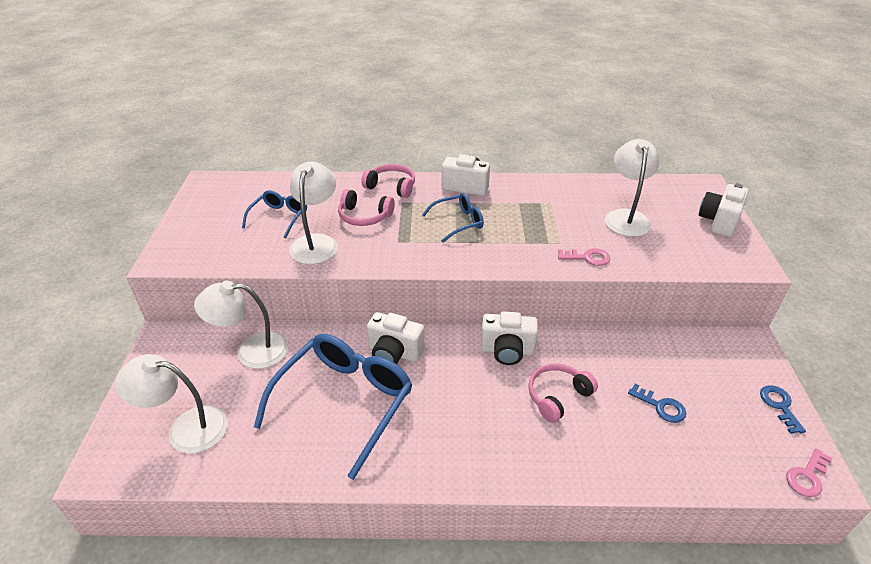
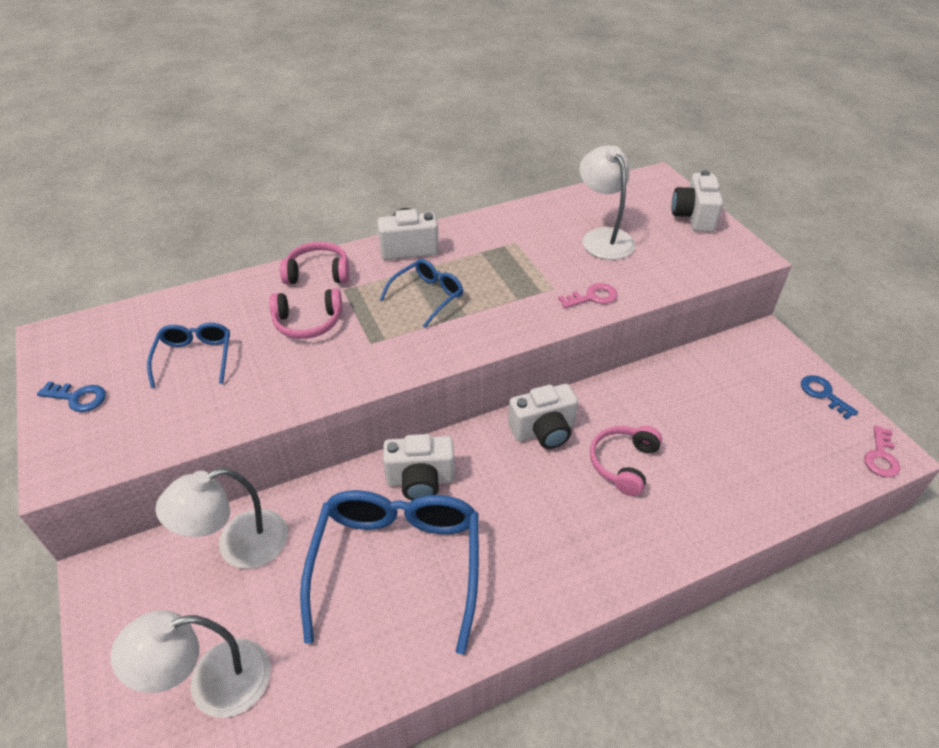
camera: 25 degrees left, 5 degrees up
(316, 242) = (268, 376): white lamp -> none
(661, 406) = (724, 436): blue key -> blue key (78, 398)

